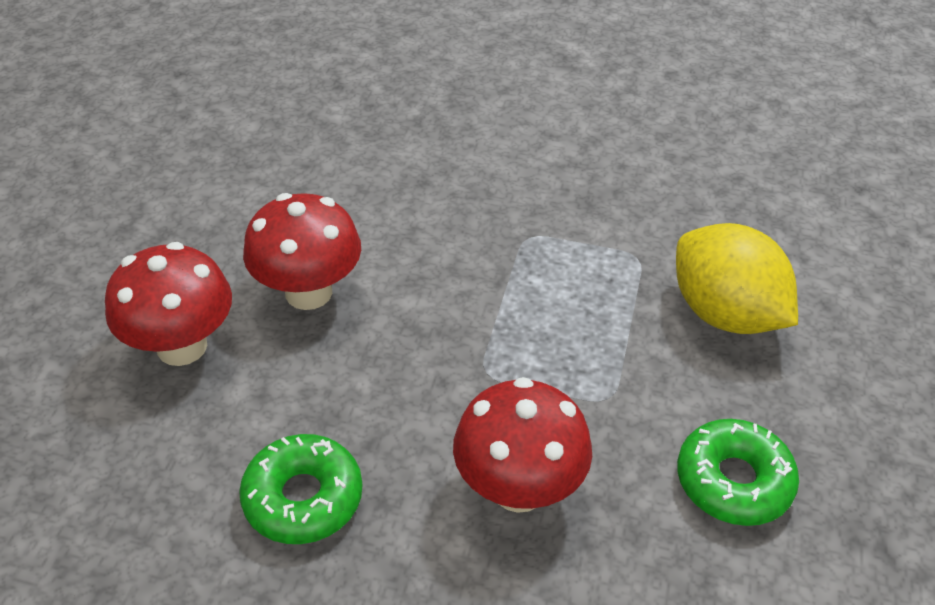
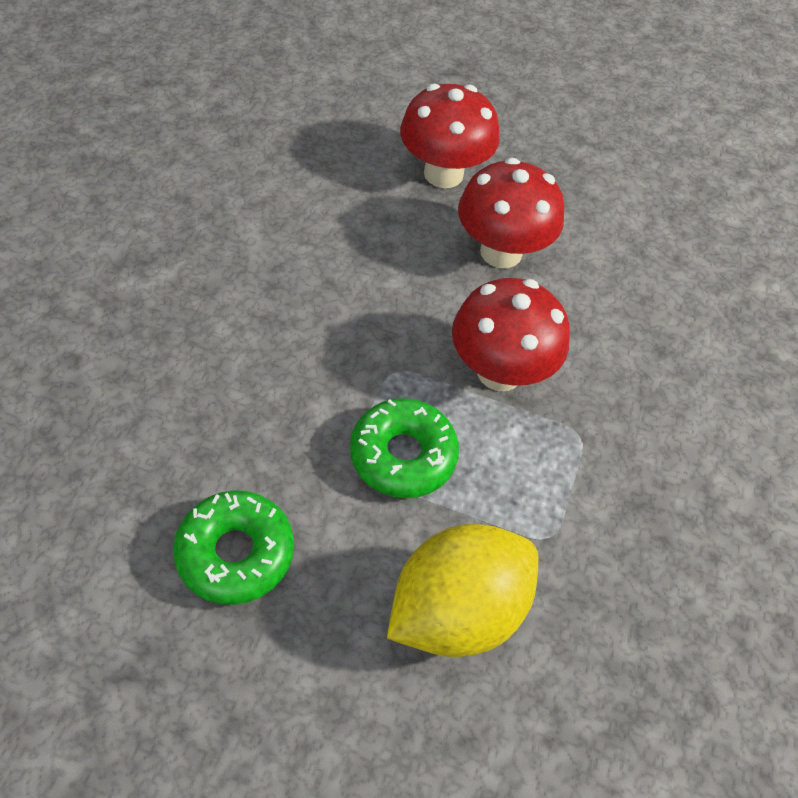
camera: 90 degrees right, 10 degrees up
(303, 498) = (285, 239): green donut -> green donut (403, 455)
(518, 488) = (265, 376): red mushroom -> red mushroom (499, 371)

